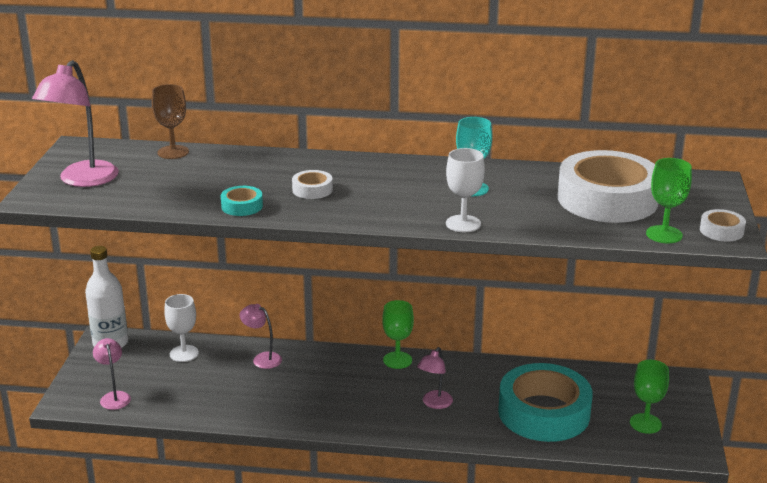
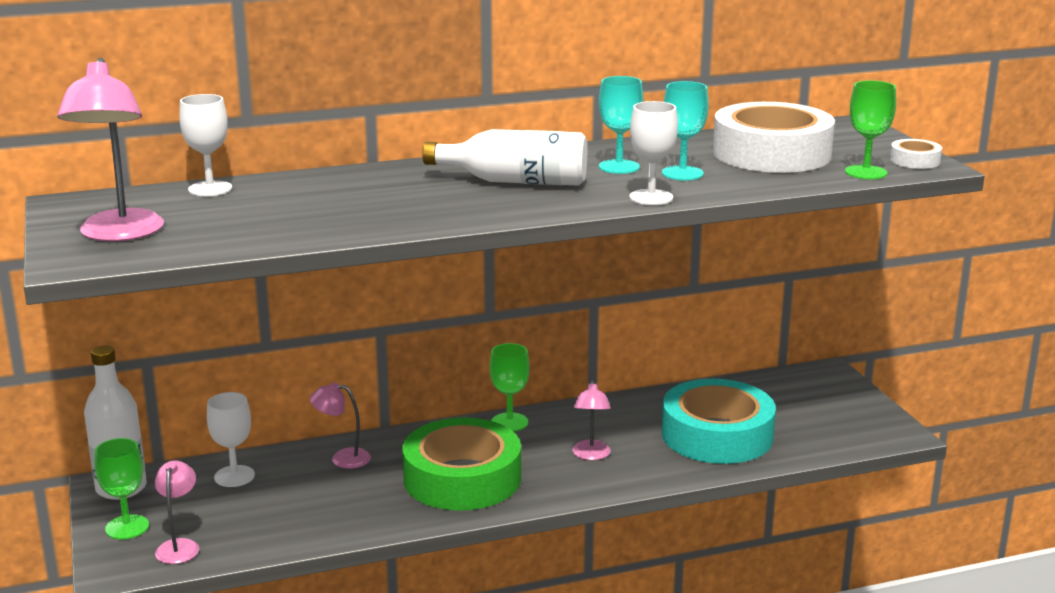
camera: 25 degrees left, 5 degrees down
(114, 397) = (179, 546): pink lamp -> pink lamp turned 45 degrees clockwise
(173, 152) = (210, 189): brown goblet -> white goblet
(242, 206) = (370, 224): turquoise tape -> none
(312, 190) = (437, 196): white tape -> none
(329, 397) = (462, 478): none -> green tape
(381, 187) = (516, 181): none -> white bottle
(513, 205) = (682, 173): none -> turquoise goblet
(645, 423) = (828, 420): green goblet -> green goblet (127, 527)

